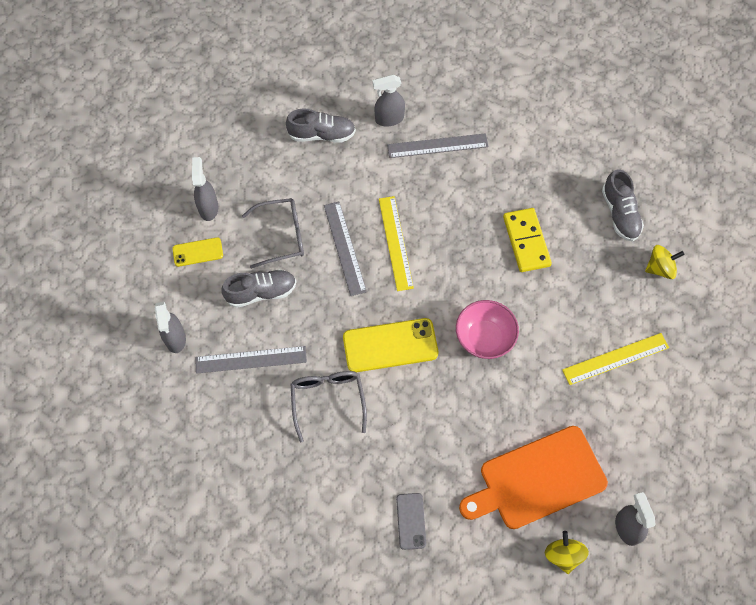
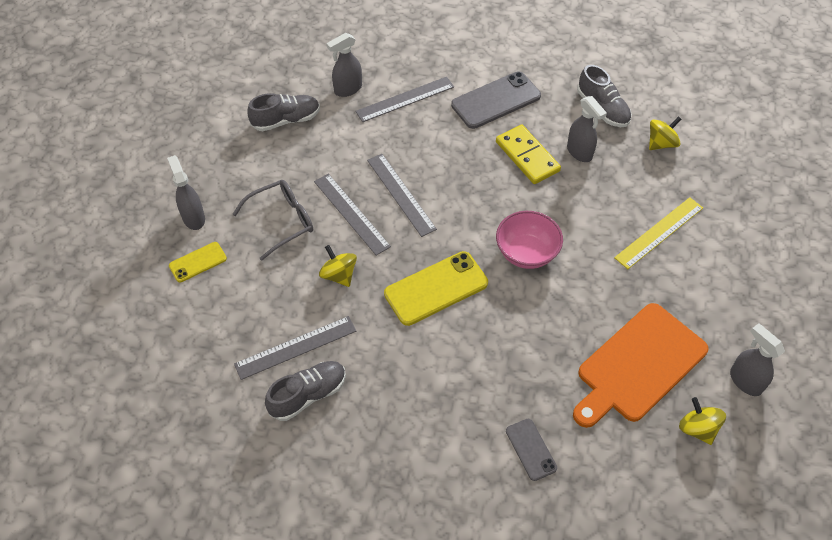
camera: 20 degrees left, 10 degrees down
(175, 339) = (205, 353): grey spray bottle -> grey spray bottle (579, 152)
(261, 292) = (281, 280): grey shoe -> grey shoe (308, 395)
(311, 304) = (339, 275): none -> yellow spinning top
(328, 401) = (394, 361): grey glasses -> none
(395, 243) = (401, 194): yellow ruler -> grey ruler
(521, 173) = (496, 100): none -> grey phone

